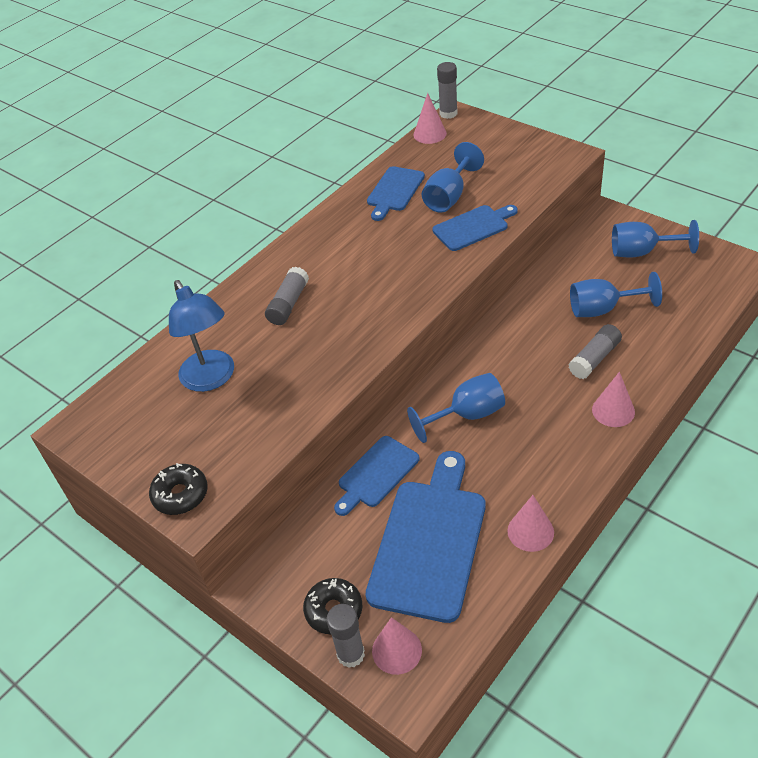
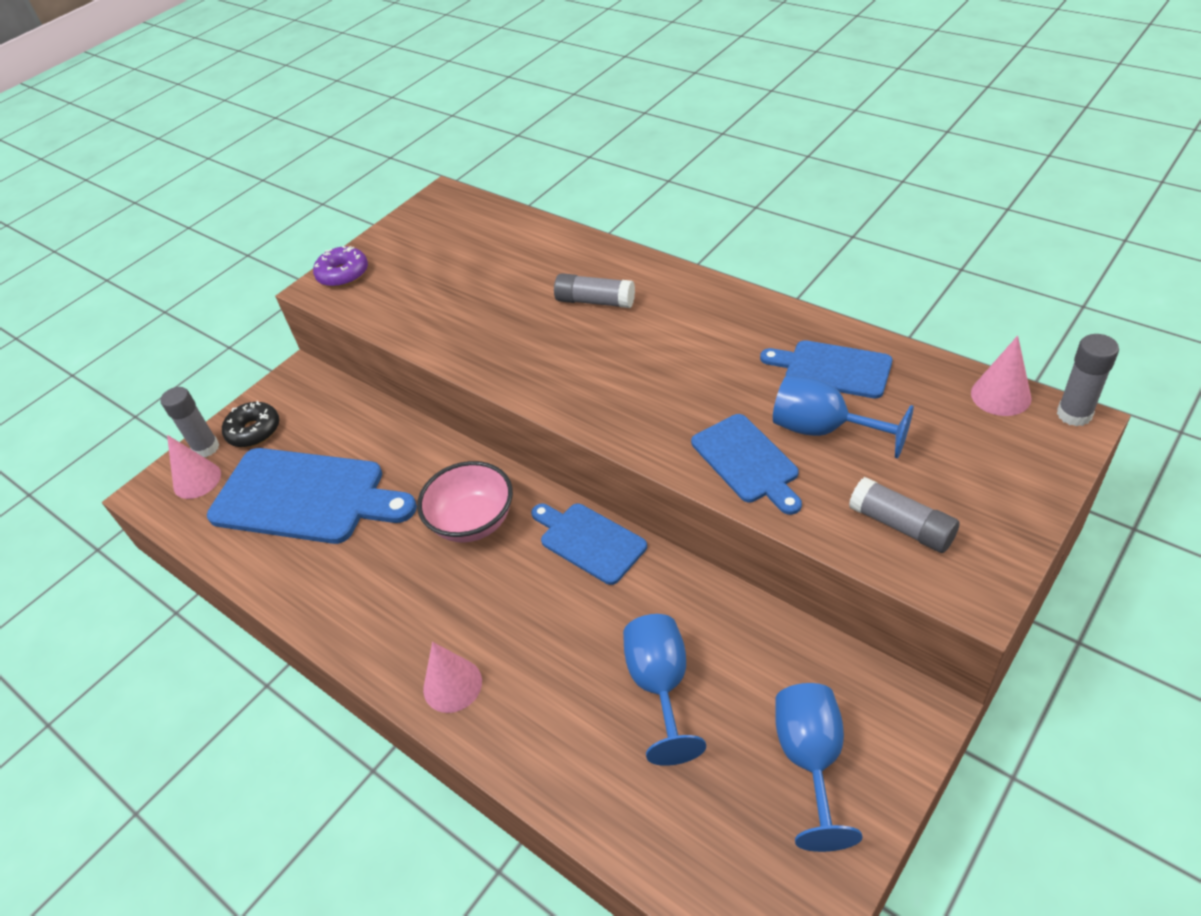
camera: 90 degrees right, 0 degrees up
(180, 494) = (343, 274): black donut -> purple donut
(211, 379) = (485, 265): blue lamp -> none
(376, 474) = (404, 445): blue cutting board -> blue cutting board (589, 541)
(467, 415) = (473, 522): blue goblet -> pink bowl
(530, 531) = (291, 586): pink cone -> none
(594, 359) = (554, 668): grey glue stick -> grey glue stick (901, 525)

